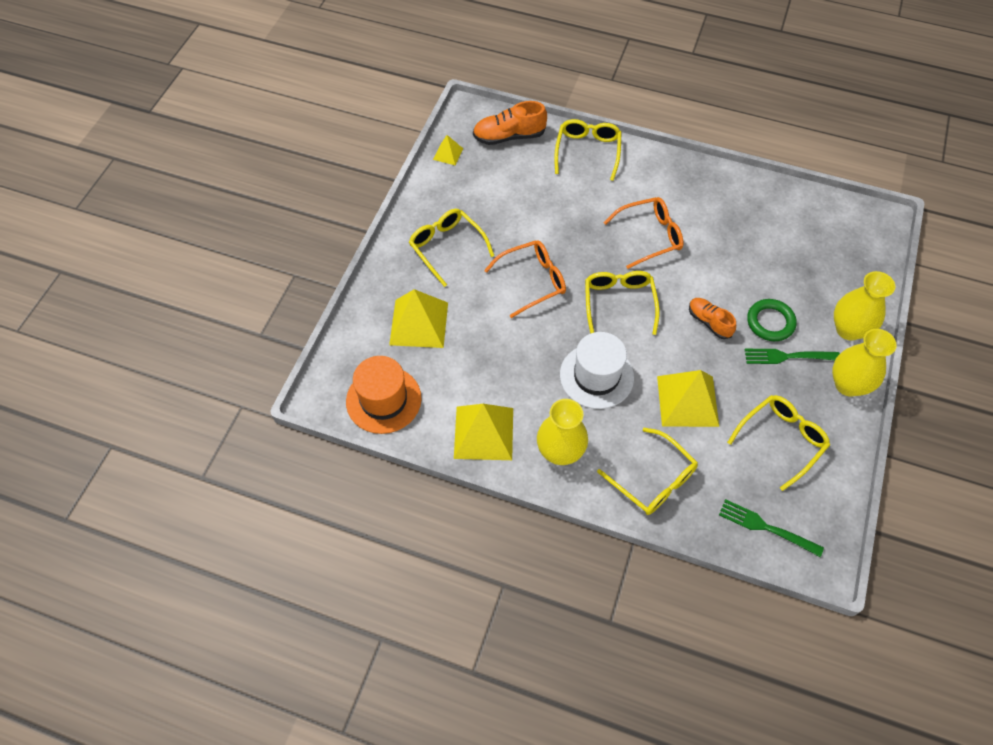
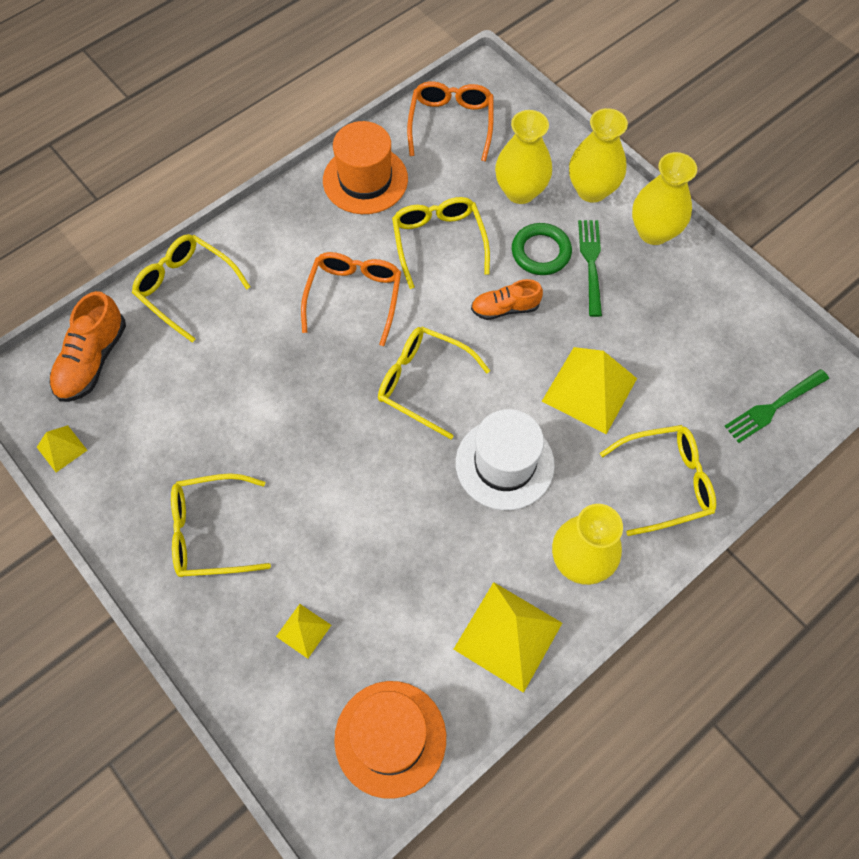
camera: 60 degrees left, 5 degrees up
(419, 323) = (303, 630): yellow pyramid -> yellow pyramid, size x0.50
(532, 281) = (330, 458): orange glasses -> orange glasses (451, 123)
(739, 197) = (365, 180): none -> orange hat
(781, 440) = (684, 330): yellow glasses -> yellow glasses (438, 242)
(787, 356) = (591, 263): green fork -> green fork turned 150 degrees clockwise
(808, 287) = (520, 191): none -> yellow vase

